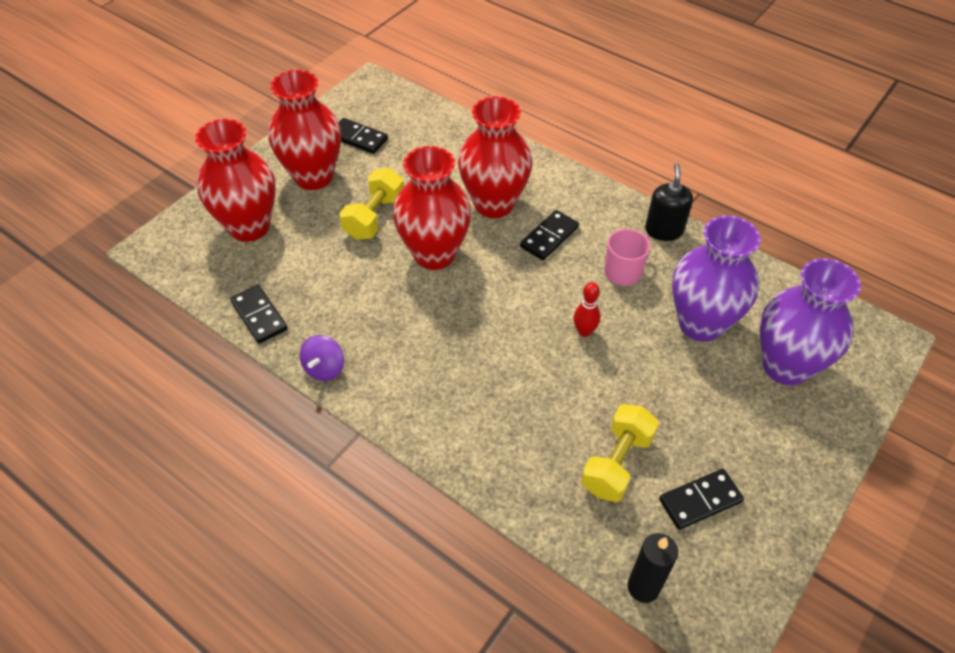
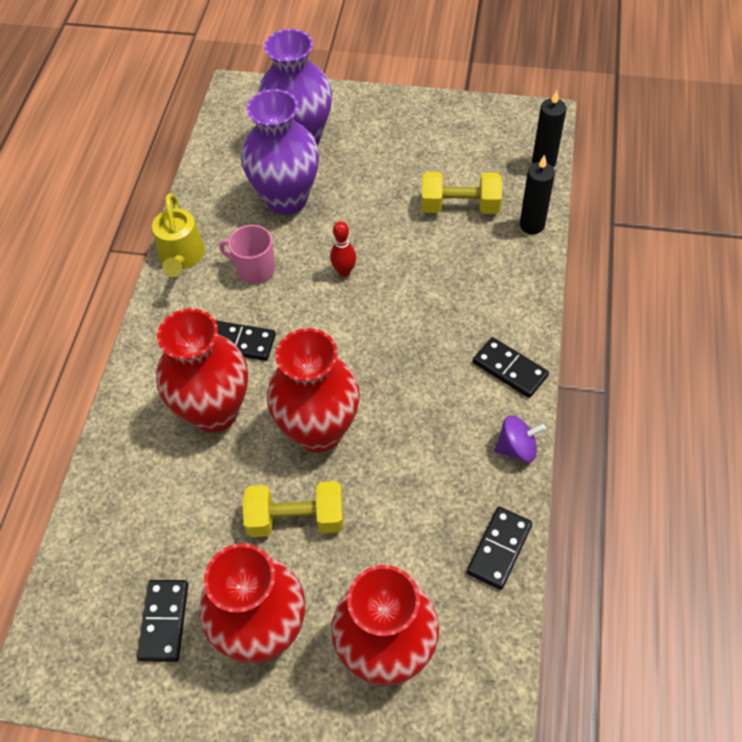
camera: 115 degrees left, 5 degrees up
(554, 518) = (532, 225): none -> black candle
(664, 230) = (181, 257): black soap dispenser -> yellow watering can
(700, 500) = (456, 154): black domino -> black domino (509, 369)

